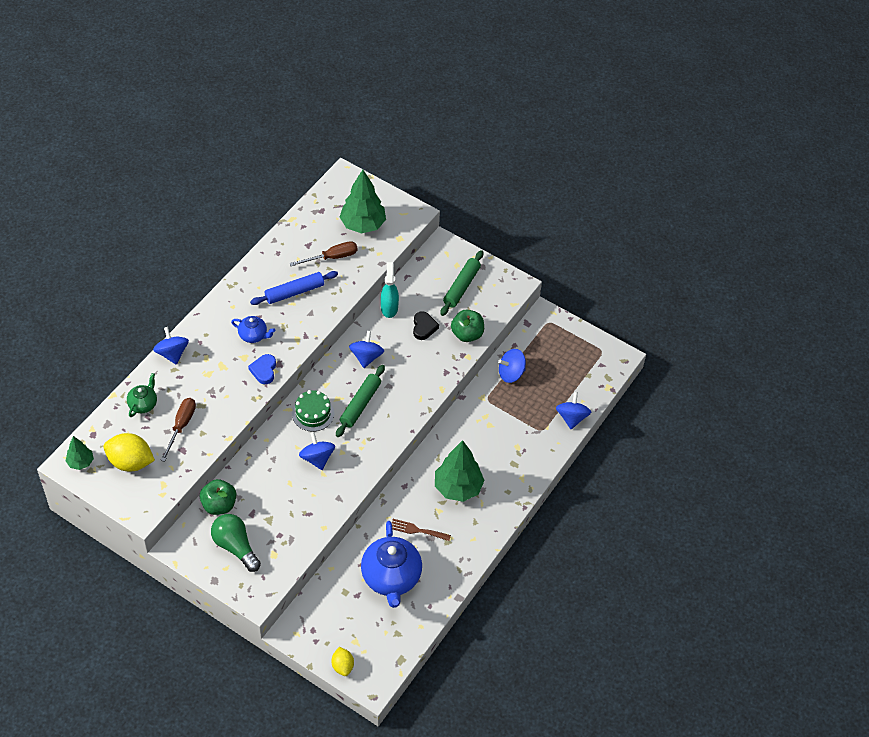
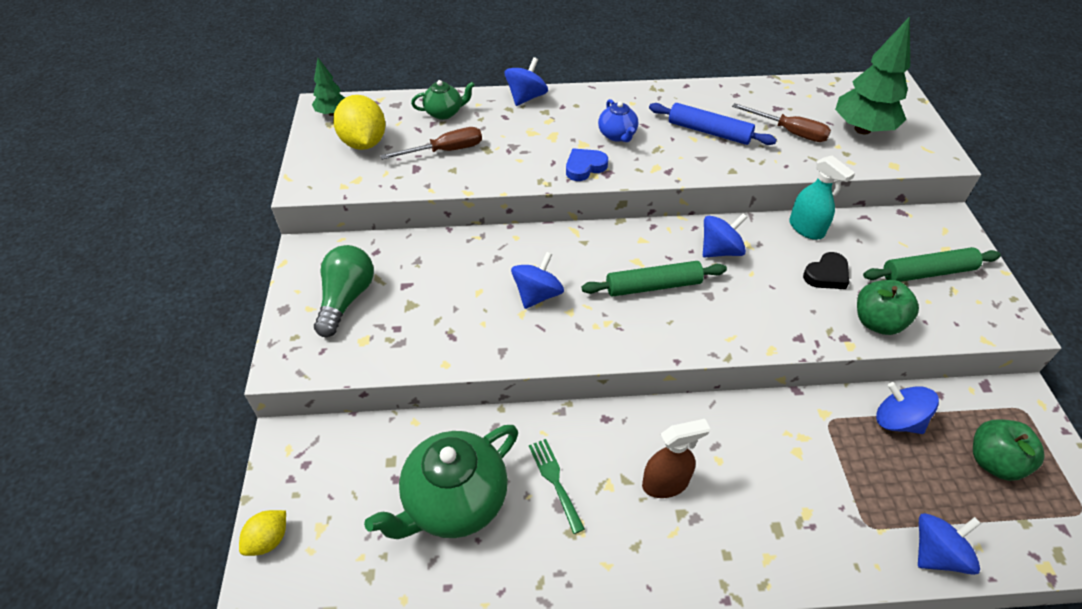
camera: 55 degrees right, 5 degrees down
(219, 505) = (392, 251): green apple -> green apple (993, 462)
(313, 413) = (592, 253): green cake -> none
(389, 308) = (806, 228): turquoise spray bottle -> turquoise spray bottle turned 90 degrees clockwise
(391, 578) = (454, 502): blue teapot -> green teapot
(417, 530) = (555, 480): brown fork -> green fork
(458, 488) = (665, 483): green tree -> brown spray bottle

